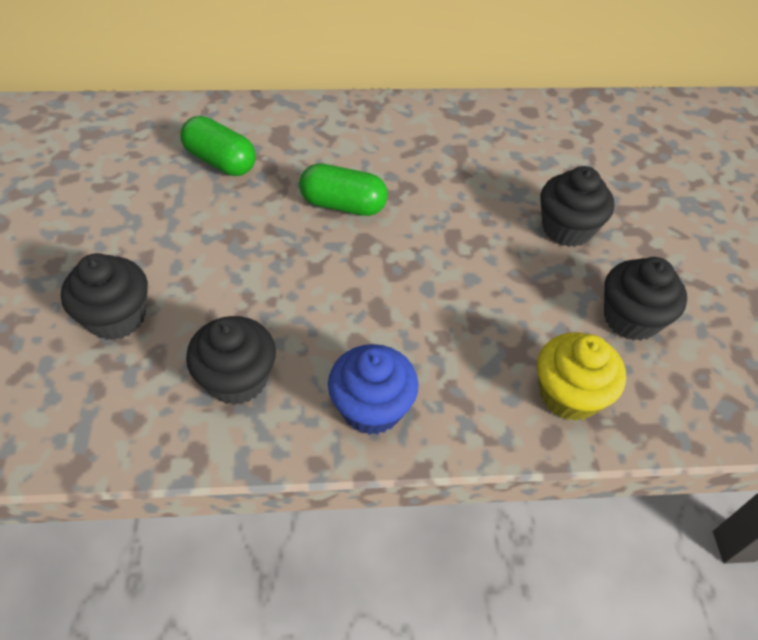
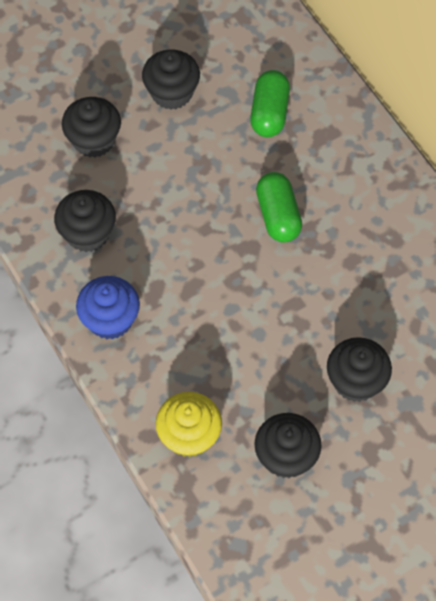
camera: 65 degrees right, 10 degrees up
(124, 222) = (172, 93): none -> black cupcake

